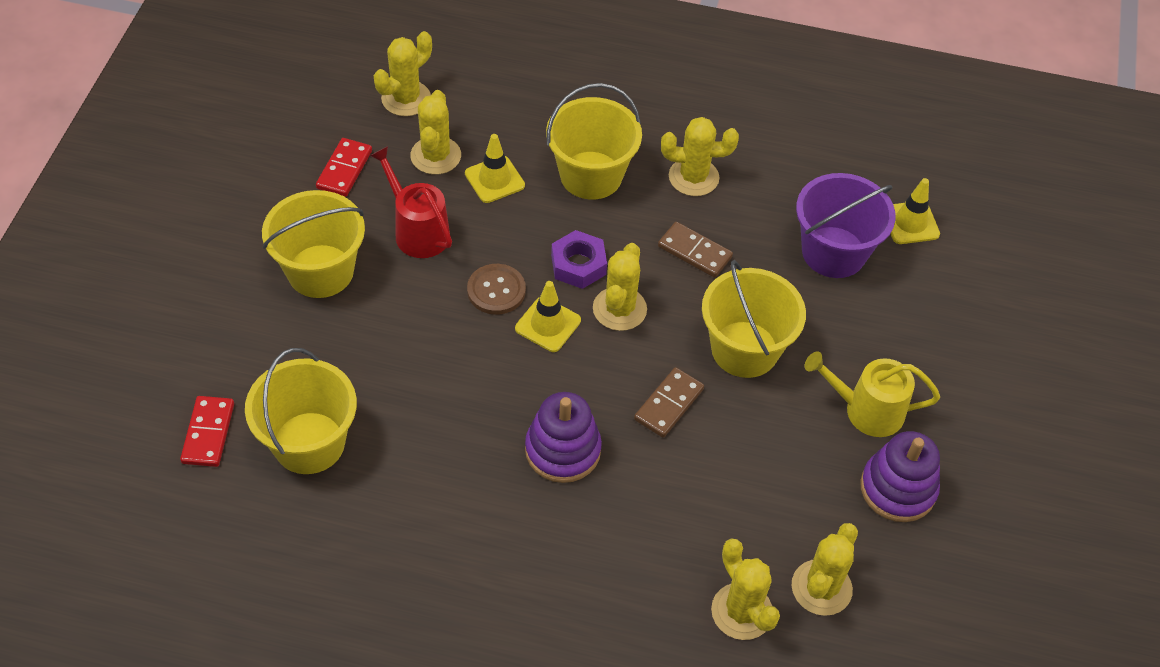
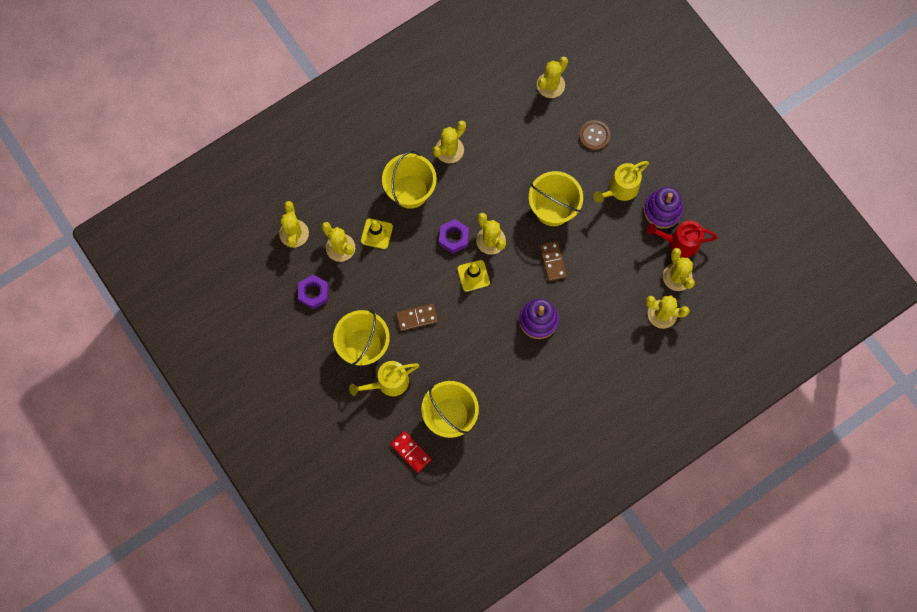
camera: 45 degrees left, 20 degrees up
(292, 335) = (388, 383): none -> yellow watering can
(344, 169) = (313, 293): red domino -> purple nut
(417, 231) = (377, 289): red watering can -> red watering can (680, 242)
(496, 290) = (438, 282): brown button -> brown button (594, 136)
(694, 252) = (488, 185): brown domino -> brown domino (417, 318)
(833, 252) = (537, 130): purple bucket -> none
(910, 223) = (550, 85): yellow traffic cone -> yellow cactus

